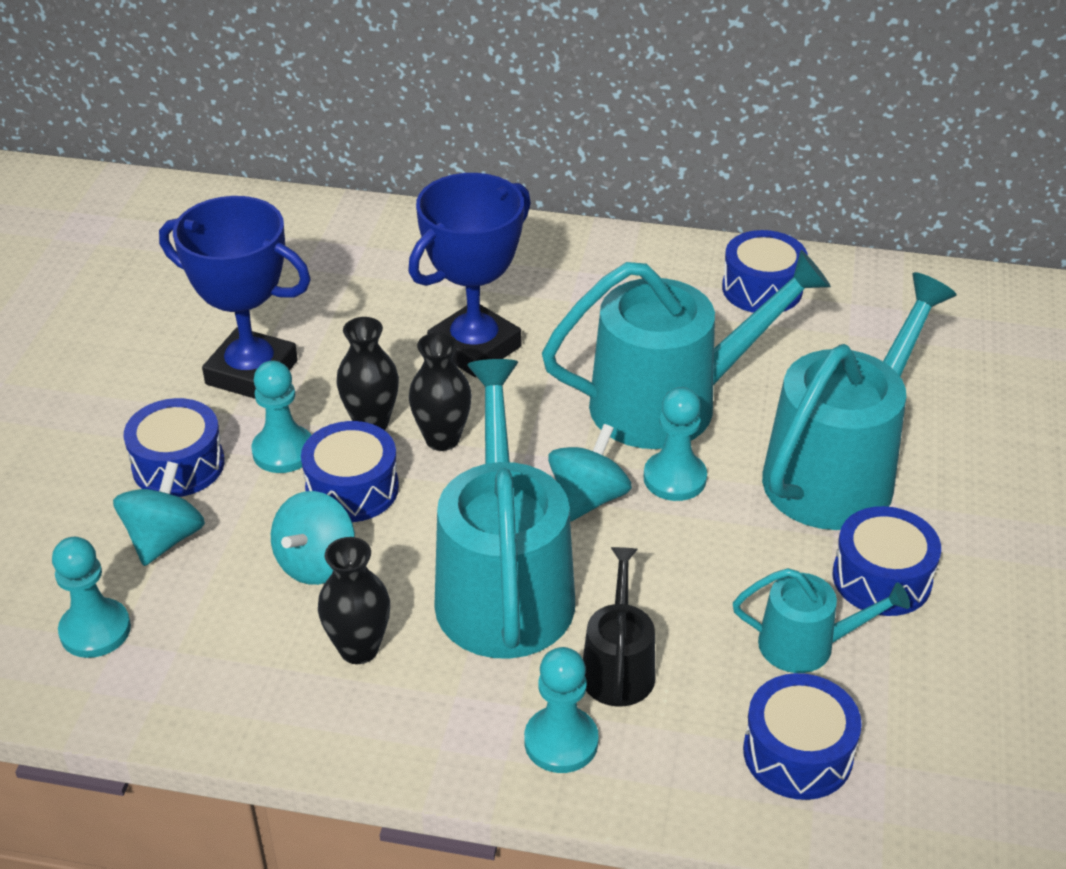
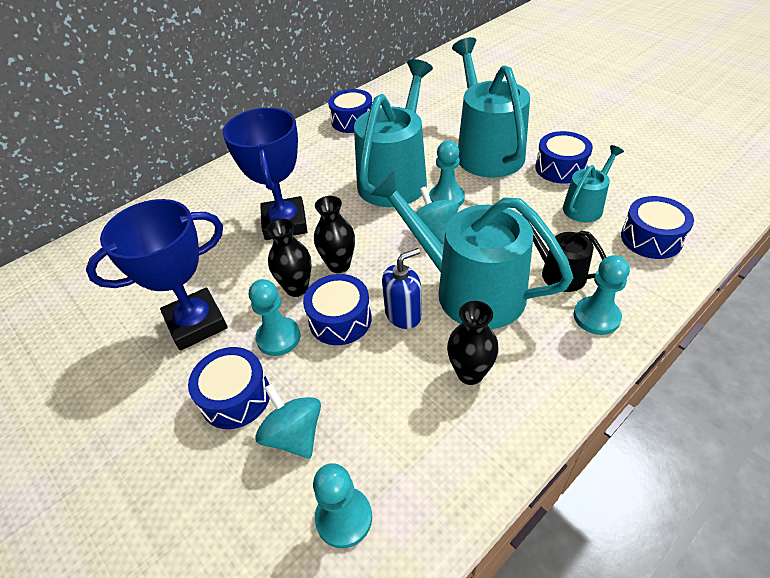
camera: 50 degrees left, 5 degrees up
(316, 563) = (385, 363): turquoise spinning top -> none
(406, 542) = (403, 314): none -> blue soap dispenser

